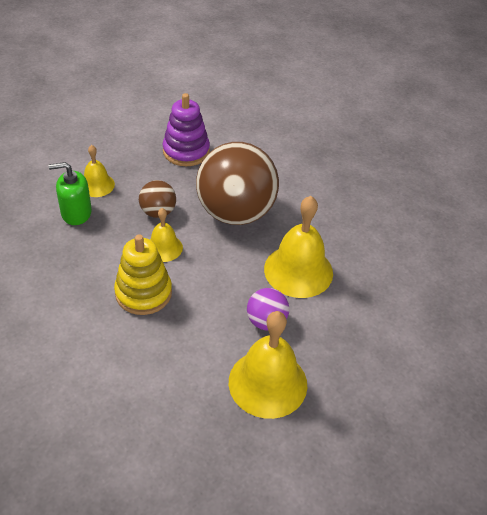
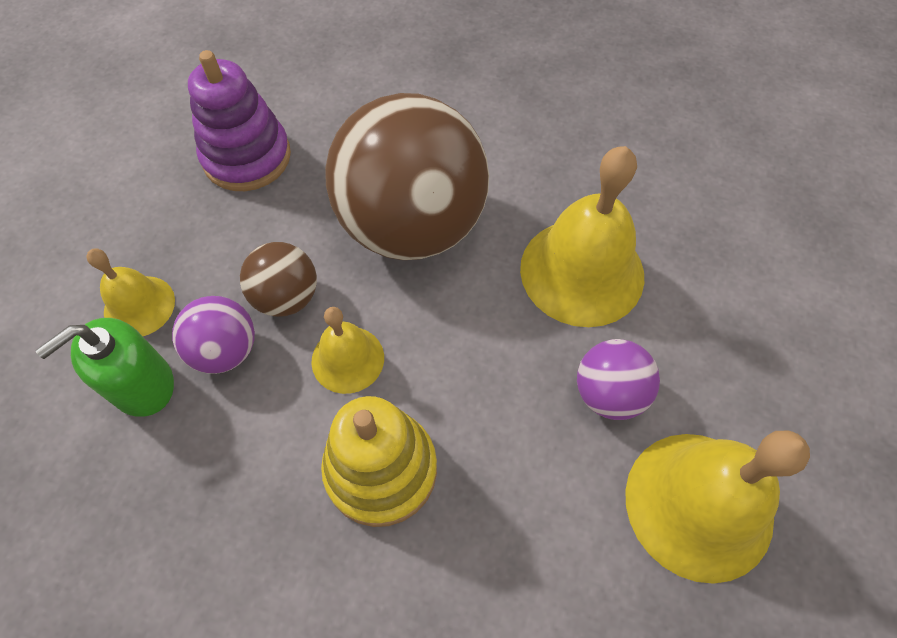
camera: 30 degrees left, 15 degrees up
(117, 218) = (225, 350): none -> purple ball

